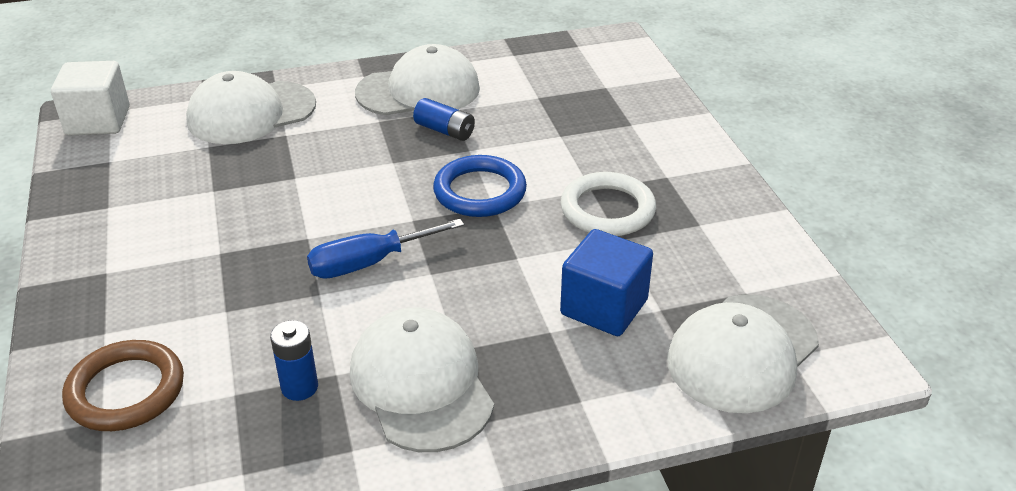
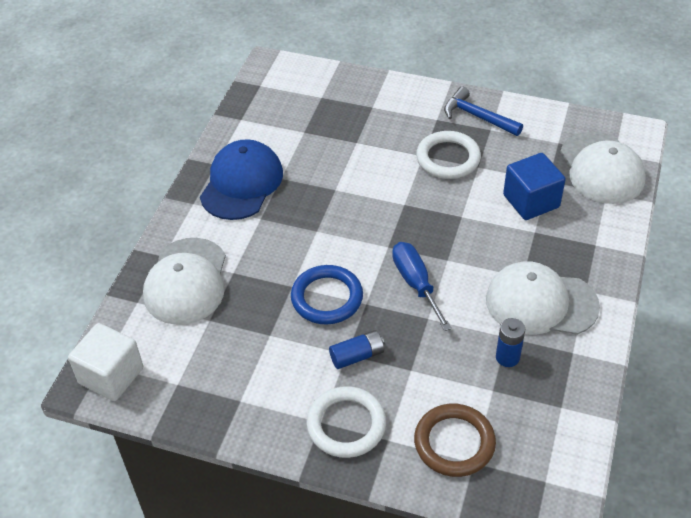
camera: 55 degrees left, 10 degrees up
(111, 292) = (346, 425): none -> white ring
(369, 263) = (416, 284): blue screwdriver -> blue screwdriver turned 150 degrees clockwise
(419, 90) = (241, 183): white cap -> blue cap
(445, 131) = (303, 191): blue battery -> blue battery (357, 356)
(480, 191) = (384, 204): blue ring -> blue ring (327, 298)
(710, 206) = (477, 117): none -> blue hammer

